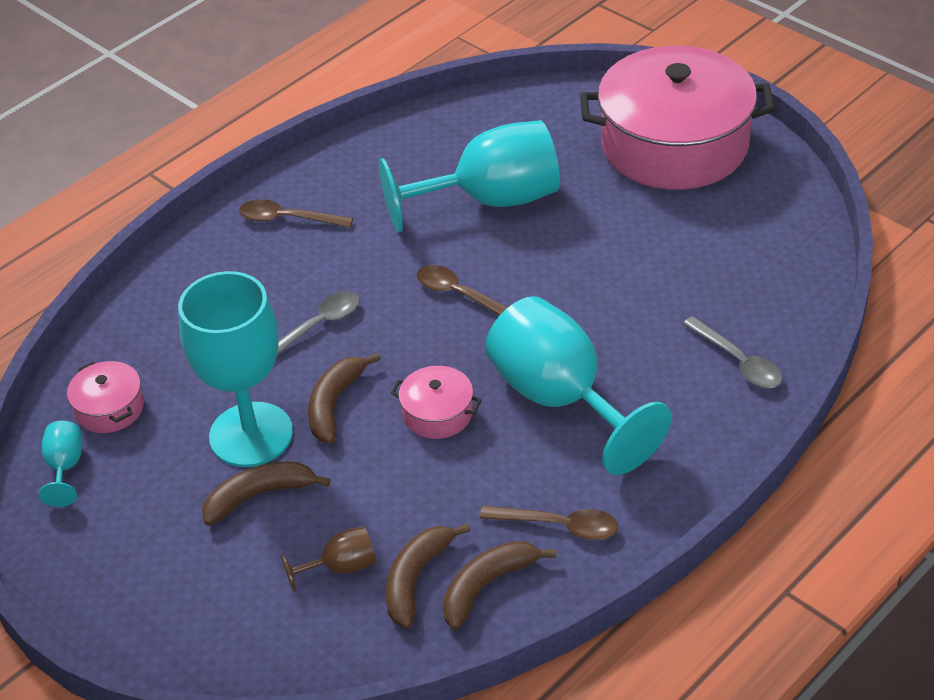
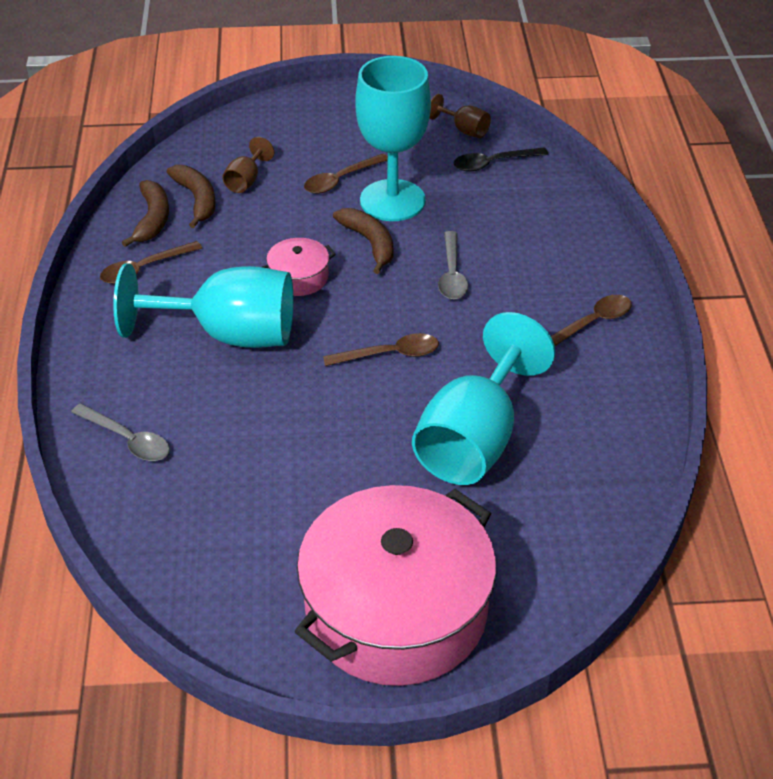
camera: 130 degrees right, 0 degrees up
(65, 467) = (464, 130): turquoise goblet -> brown goblet
(110, 408) = (493, 163): pink pot -> black spoon
(259, 496) = (340, 180): brown banana -> brown spoon
(738, 362) = (128, 440): grey spoon -> grey spoon turned 150 degrees counterclockwise

